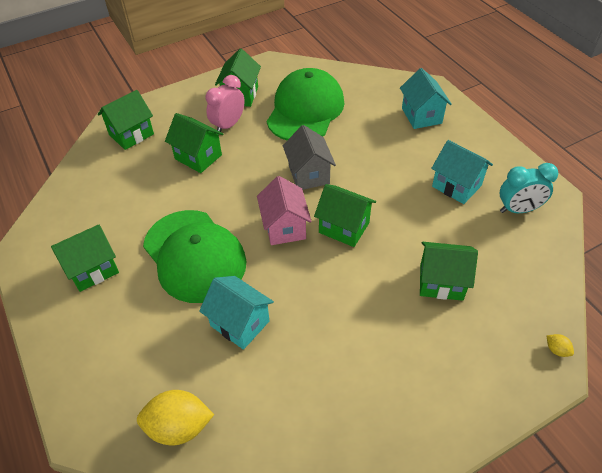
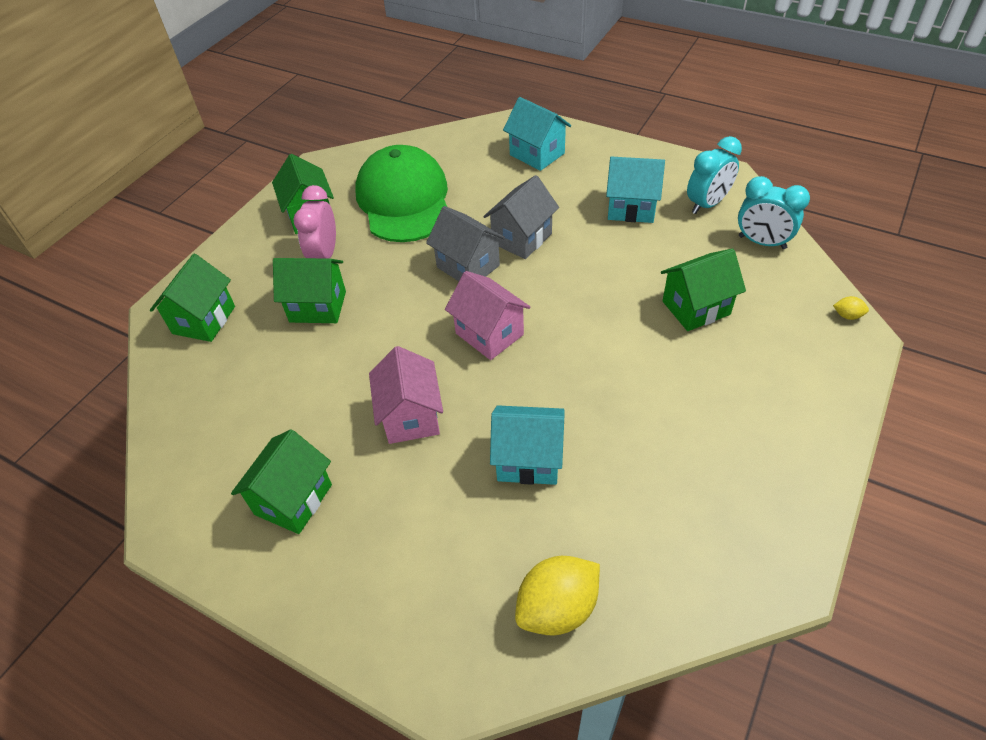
camera: 30 degrees left, 0 degrees up
(194, 255) = (411, 416): green cap -> pink house
(344, 227) = (554, 303): green house -> none
(360, 172) = (522, 238): none -> grey house
(536, 259) = (762, 242): none -> turquoise clock

